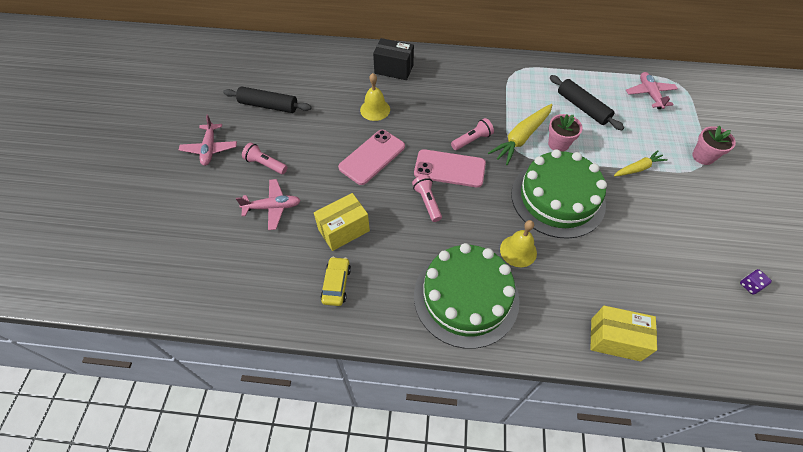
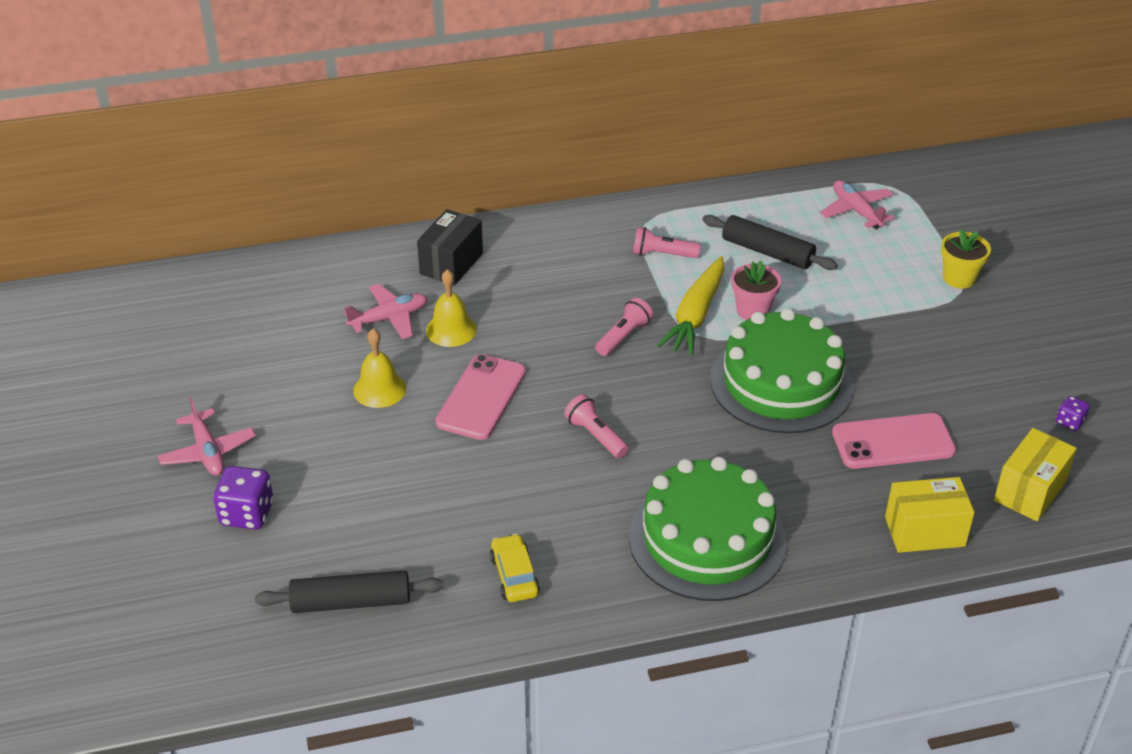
camera: 20 degrees left, 15 degrees down
(209, 194) = (247, 514): none -> purple dice
(265, 164) = (315, 450): pink flashlight -> pink flashlight (662, 254)
(268, 105) = (271, 365): black rolling pin -> black rolling pin (351, 602)
(272, 207) = (361, 505): pink plane -> pink plane (389, 318)
(344, 230) = (489, 505): yellow box -> yellow box (1030, 491)
(394, 69) = (451, 263): black box -> black box turned 60 degrees counterclockwise
(449, 169) = (608, 383): pink phone -> pink phone (893, 442)
(518, 251) = (754, 463): yellow bell -> yellow bell (379, 389)
(638, 168) = (877, 315): yellow carrot -> none
(703, 156) = (959, 278): pink flower pot -> yellow flower pot

